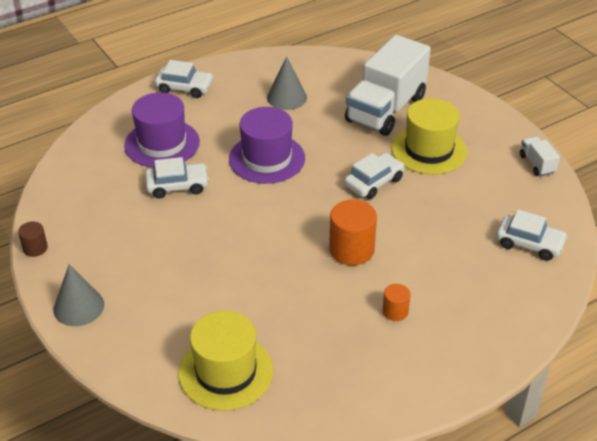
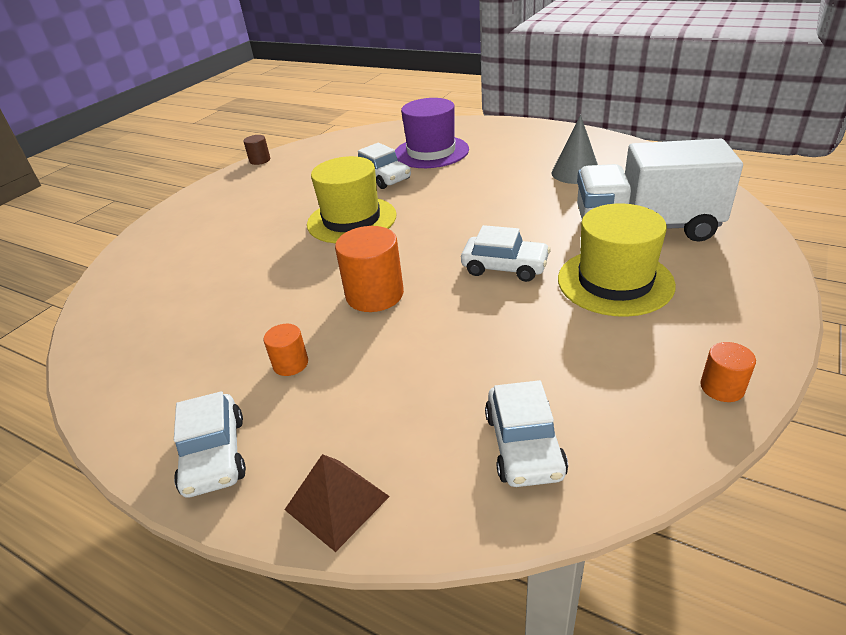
camera: 65 degrees right, 5 degrees down
(78, 307) = (203, 198): grey cone -> none
(184, 88) = (518, 132): white car -> white car (214, 455)
(226, 372) = (149, 290): yellow hat -> yellow hat (351, 220)
(267, 158) = (468, 198): purple hat -> none
(524, 323) = (337, 502): none -> brown pyramid
(537, 164) = (722, 387): white truck -> orange cylinder

